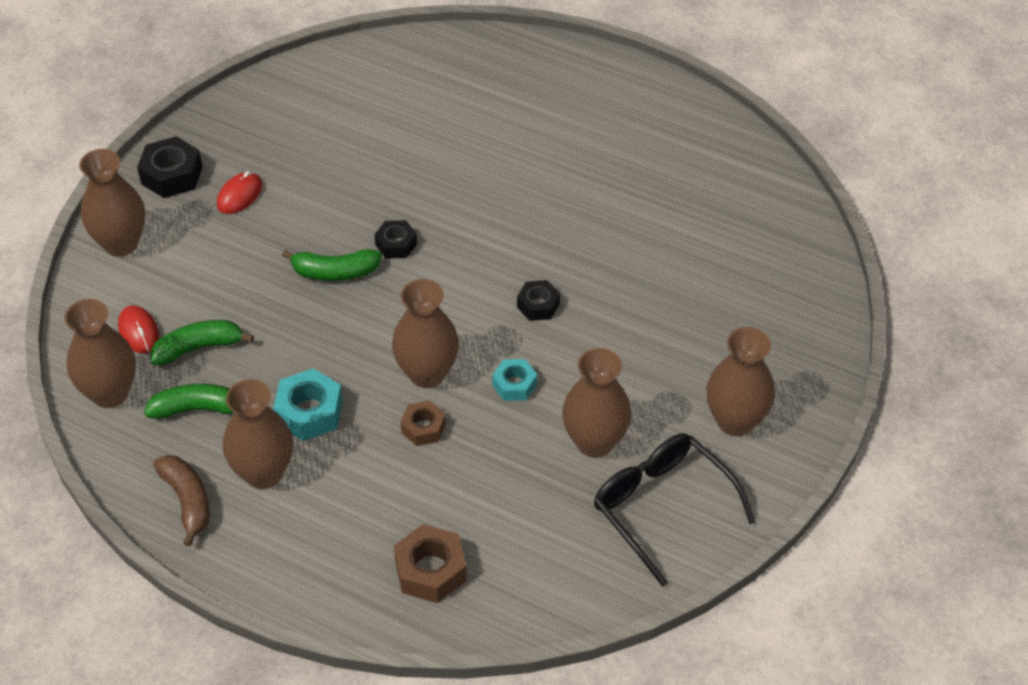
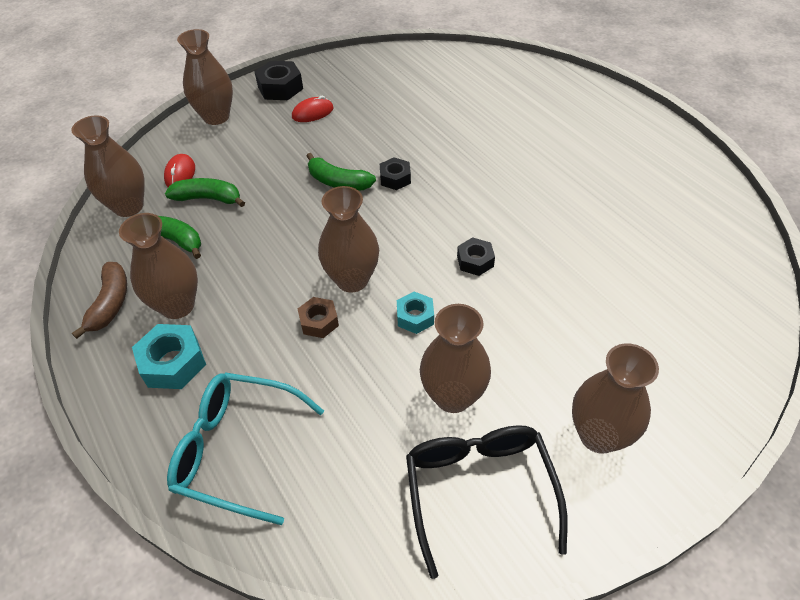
camera: 30 degrees right, 0 degrees up
(309, 412) = (245, 273): turquoise nut -> turquoise nut (173, 363)
(430, 570) = (236, 449): brown nut -> turquoise glasses

